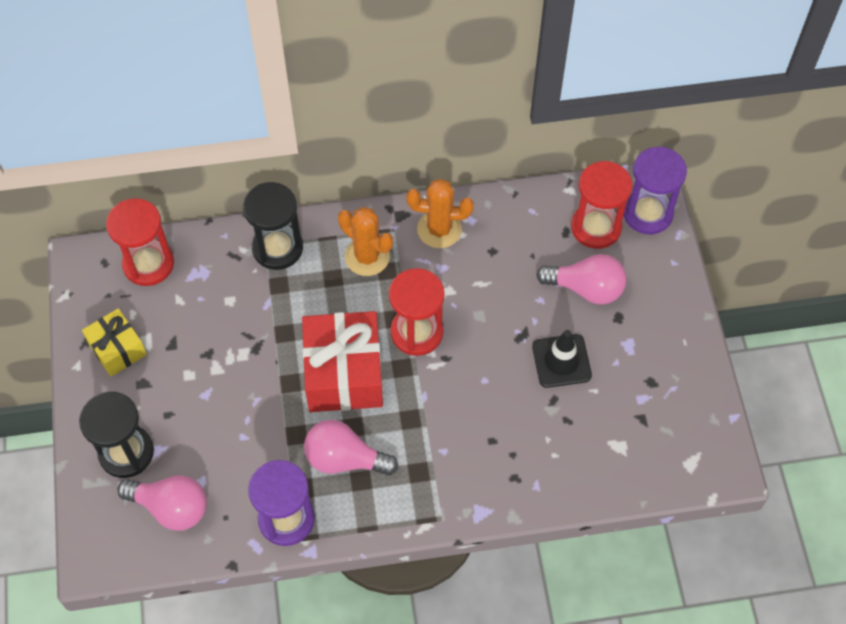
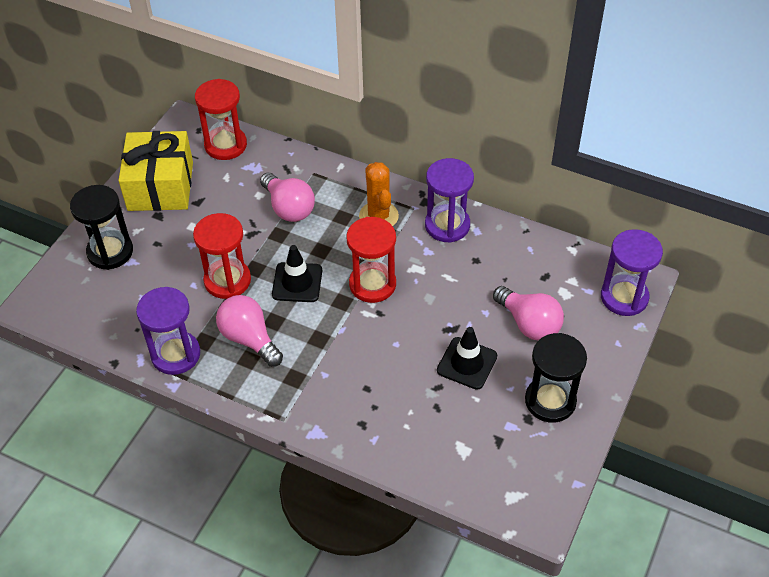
camera: 35 degrees right, 10 degrees down
(117, 349) = (160, 186): yellow gift -> yellow gift, size x1.74
(171, 507) = (107, 302): pink light bulb -> pink light bulb (288, 208)
(277, 248) = (320, 179): black hourglass -> black hourglass (550, 401)
(344, 373) = (297, 282): red gift -> black traffic cone
(439, 229) = (447, 225): orange cactus -> purple hourglass
(596, 227) = (572, 285): red hourglass -> red hourglass (227, 280)

